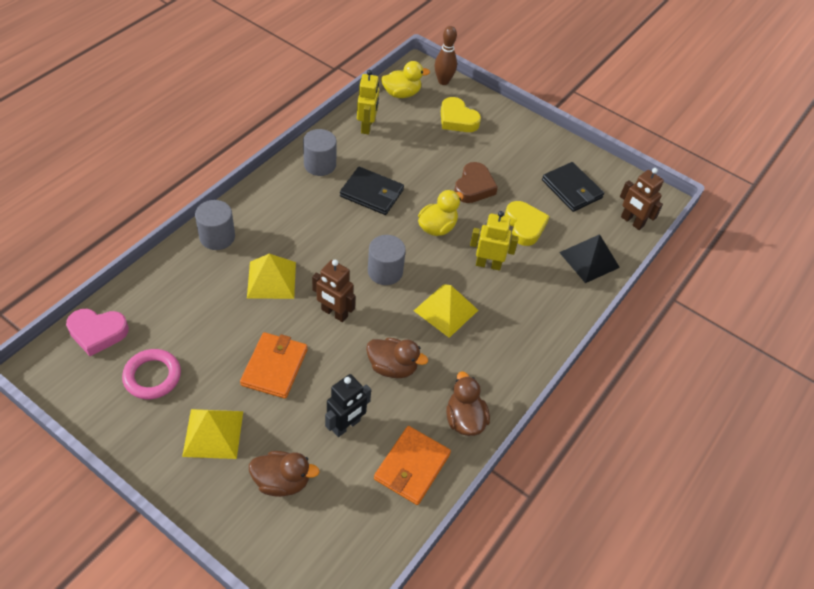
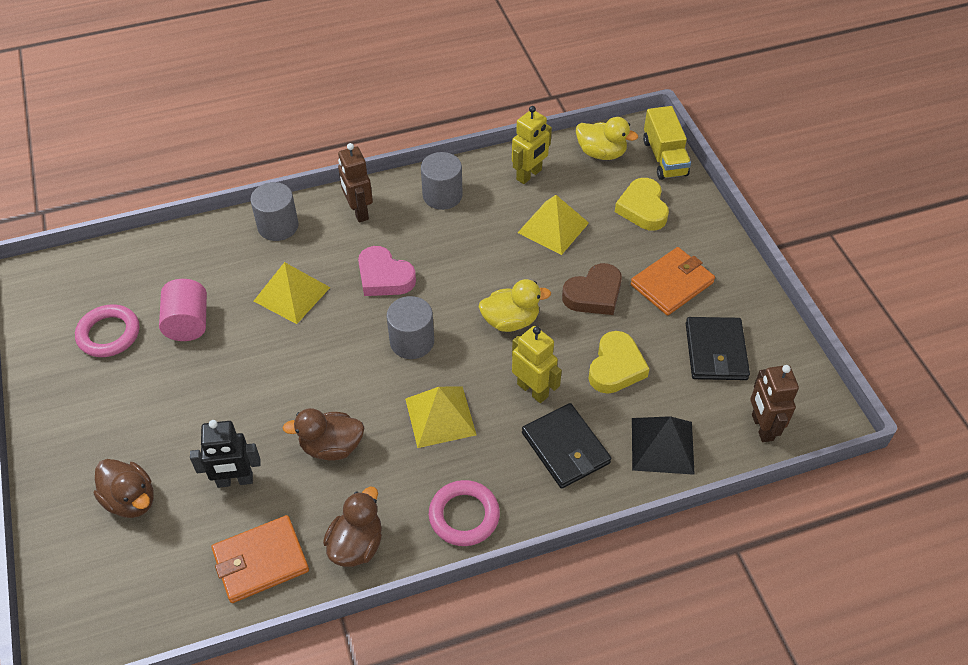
camera: 40 degrees right, 0 degrees up
(97, 333) = (99, 269): pink heart -> pink heart (384, 277)
(210, 337) = (188, 323): none -> pink cylinder
(213, 433) = (113, 417): yellow pyramid -> yellow pyramid (553, 227)
(274, 367) = (220, 383): orange wallet -> orange wallet (672, 283)
(334, 313) = (322, 359): brown robot -> brown robot (358, 211)
(372, 193) = (471, 250): black wallet -> black wallet (565, 448)
(392, 367) = (331, 447): brown duck -> brown duck turned 120 degrees clockwise
(443, 81) = (664, 157): brown bowling pin -> yellow truck
(514, 363) = (464, 516): none -> pink ring

